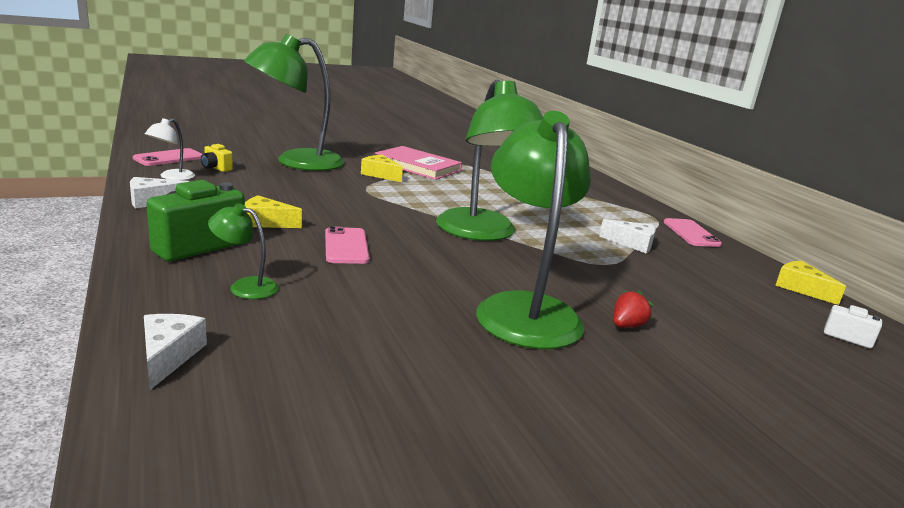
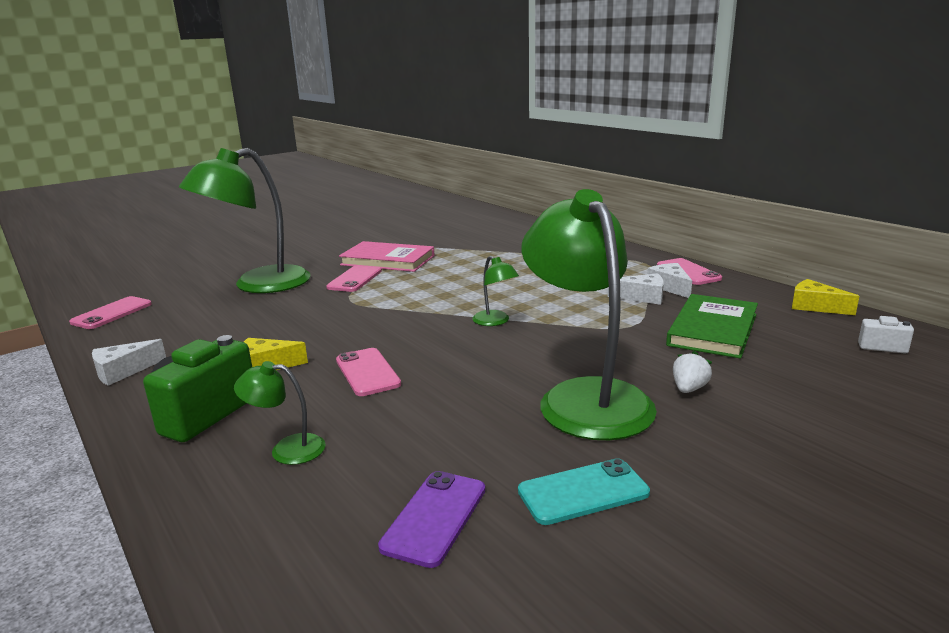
camera: 10 degrees left, 0 degrees up
(168, 356) = (250, 560): white cheese -> white cheese (670, 287)
(172, 177) = (129, 336): white lamp -> none
(216, 168) = (173, 313): yellow camera -> none
(333, 365) = (434, 517): none -> purple phone
(380, 175) = (355, 279): yellow cheese -> pink phone
(474, 380) = (583, 492): none -> turquoise phone
(482, 233) = (495, 321): green lamp -> green lamp, size x0.43
(626, 326) = (689, 389): red strawberry -> white strawberry
(683, 284) = (713, 330): none -> green book

